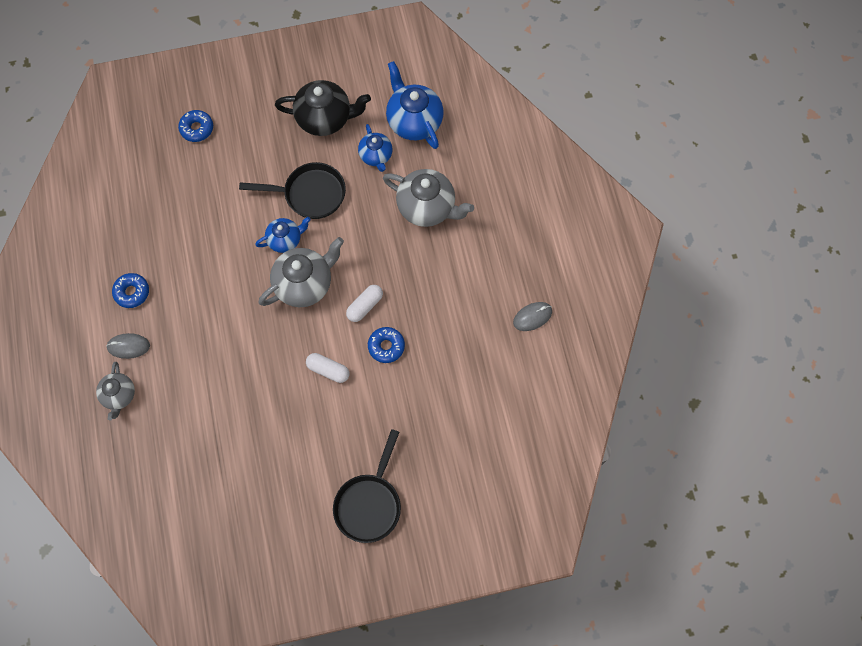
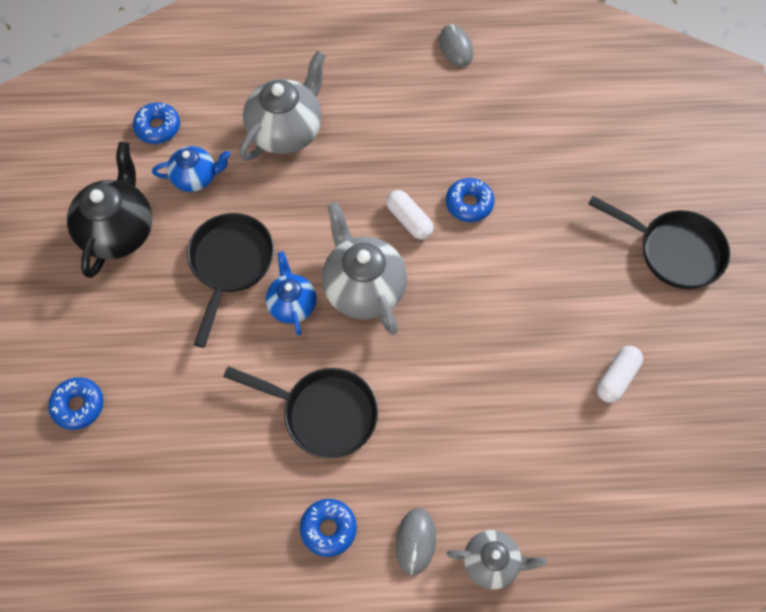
camera: 80 degrees left, 5 degrees down
(208, 275) = (323, 413): none -> black pan
(328, 370) = (491, 275): white capsule -> white capsule (616, 378)
(414, 121) = (158, 127): blue teapot -> blue donut

